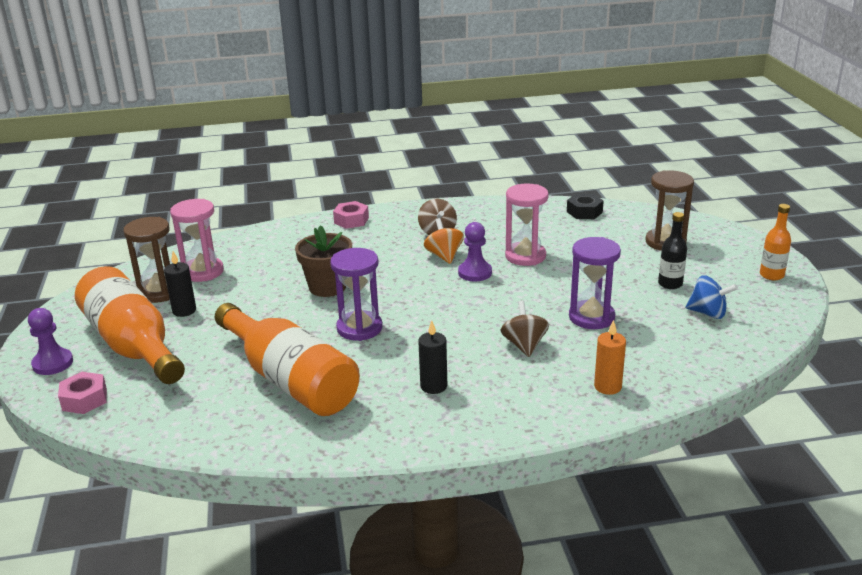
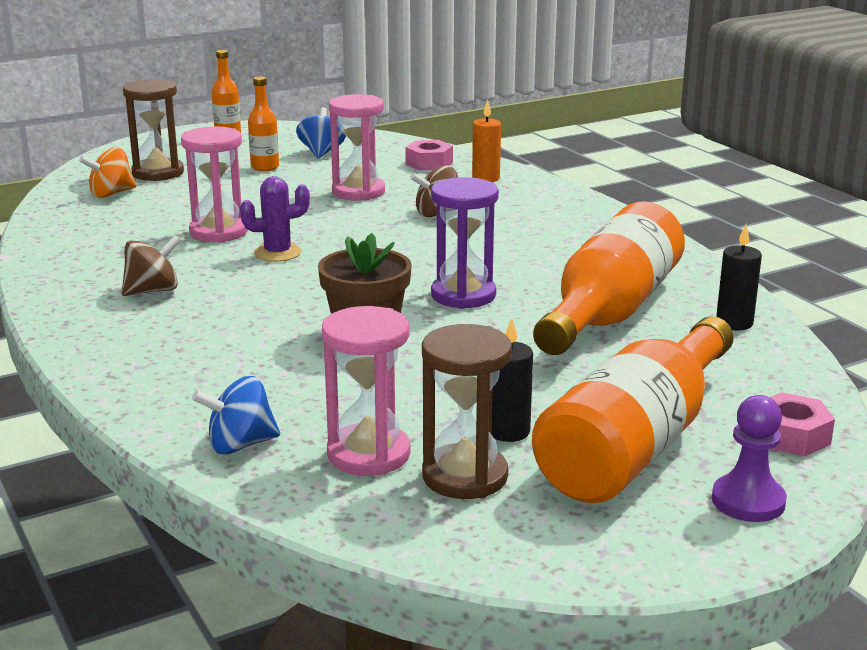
camera: 110 degrees left, 5 degrees down
(242, 244) = (240, 445): none -> blue spinning top
(351, 220) = (115, 363): pink nut -> pink nut (429, 163)
(433, 386) = (550, 241): black candle -> black candle (734, 323)
(444, 256) = (233, 276): orange spinning top -> orange spinning top (111, 194)
(475, 272) = (277, 253): purple pawn -> purple cactus
(584, 212) = (69, 213): black nut -> none
(591, 317) = (358, 192): purple hourglass -> pink hourglass
(670, 284) = (265, 167): black bottle -> orange bottle

